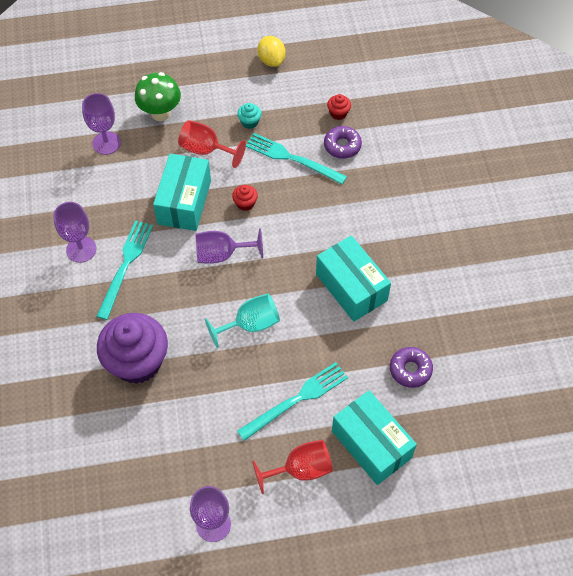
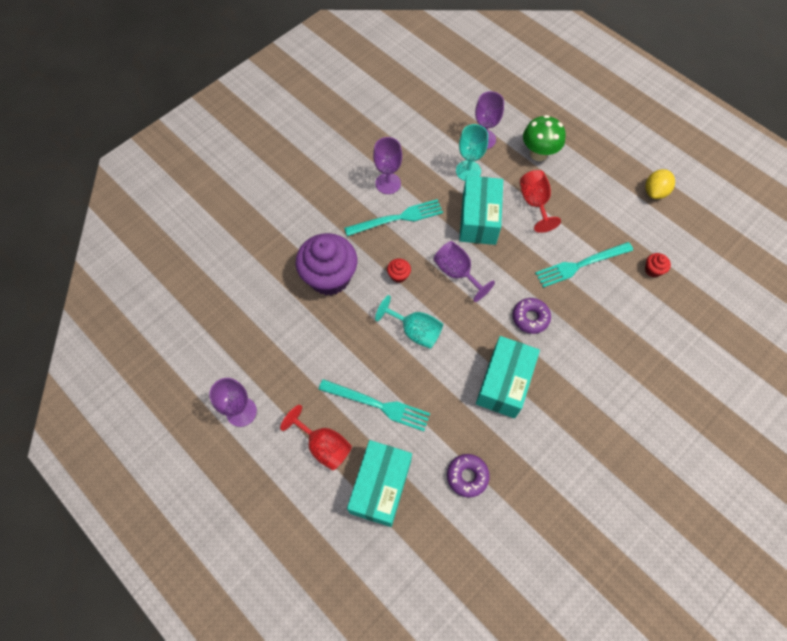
camera: 55 degrees right, 5 degrees up
(128, 177) = (468, 171): none -> turquoise goblet
(184, 202) = (479, 219): turquoise box -> turquoise box turned 60 degrees counterclockwise
(245, 203) = (512, 259): red cupcake -> red cupcake (398, 275)
(249, 122) = (585, 214): turquoise cupcake -> none
(292, 158) = (580, 264): turquoise fork -> turquoise fork turned 105 degrees counterclockwise
(342, 146) = (625, 292): purple donut -> purple donut (530, 318)

